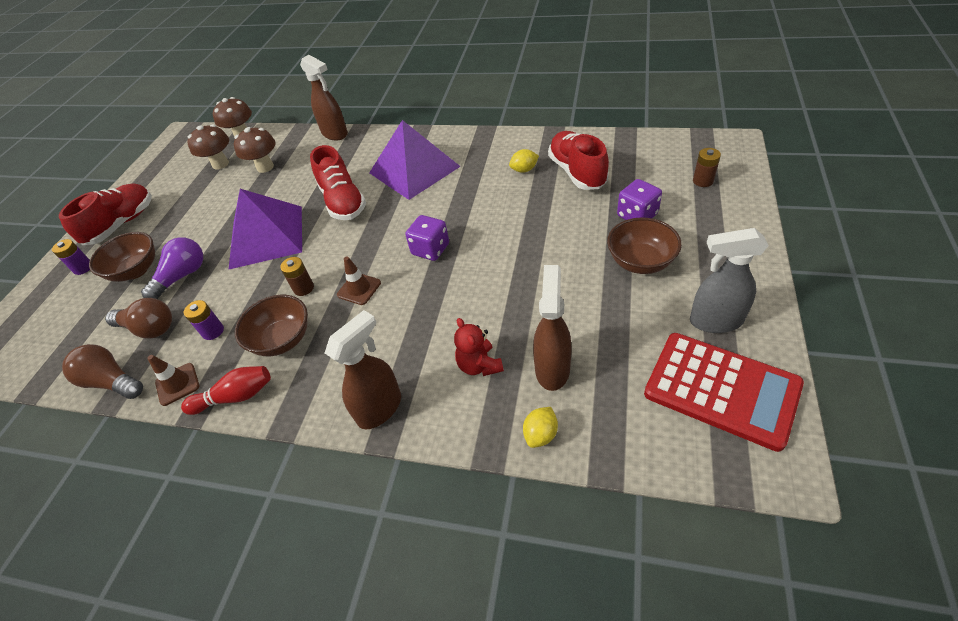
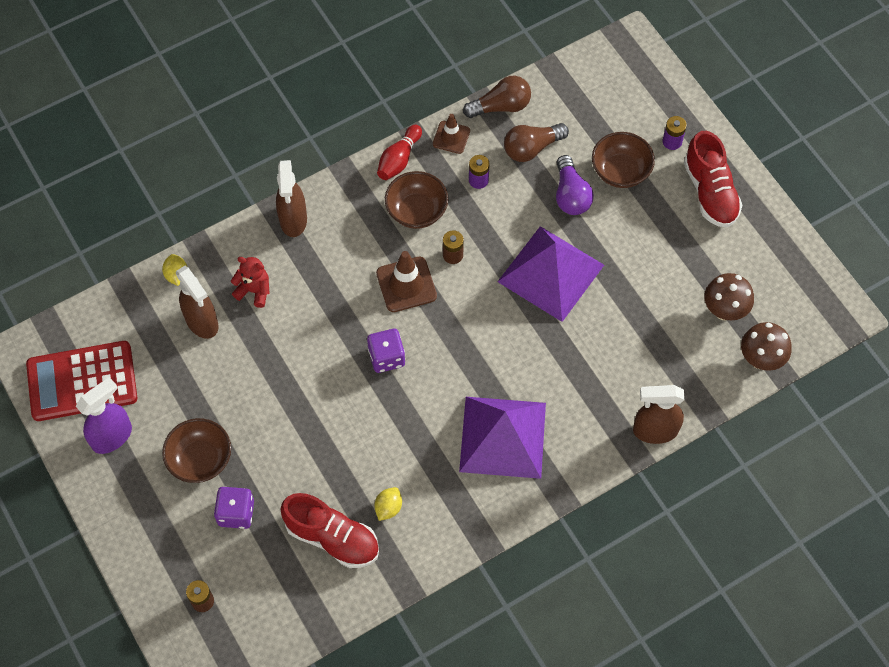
camera: 130 degrees right, 15 degrees up
(265, 167) = (668, 338): brown mushroom -> none
(343, 202) = (527, 353): red shoe -> none
(359, 289) = (406, 284): brown traffic cone -> brown traffic cone, size x1.55
(715, 321) = (112, 436): grey spray bottle -> purple spray bottle

